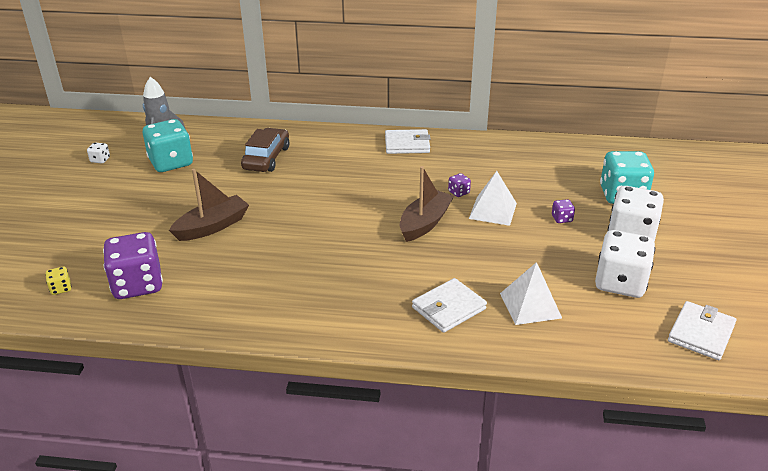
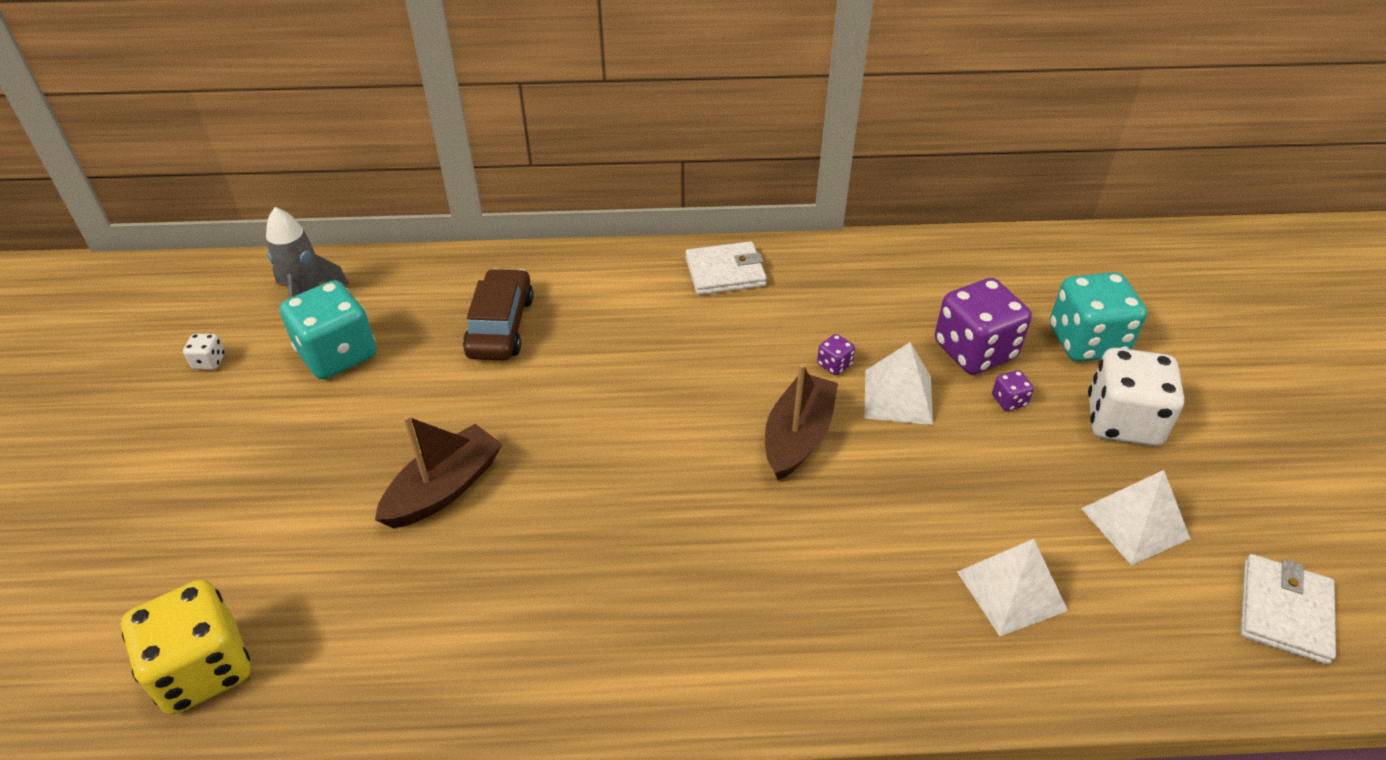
camera: 10 degrees left, 10 degrees up
(61, 288) = (203, 669): yellow dice -> yellow dice, size x2.40
(138, 285) = (342, 640): purple dice -> purple dice (974, 351)
(449, 308) = (885, 616): white wallet -> none
(620, 283) = (1135, 523): white dice -> white pyramid

